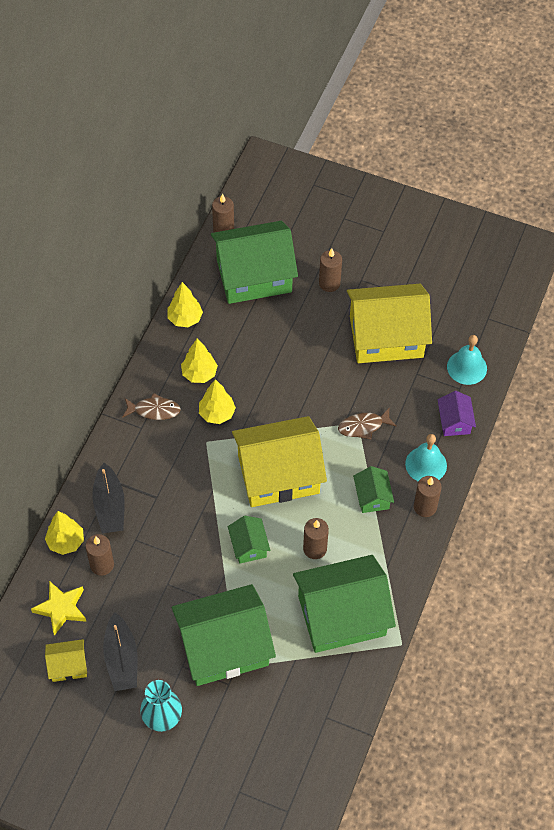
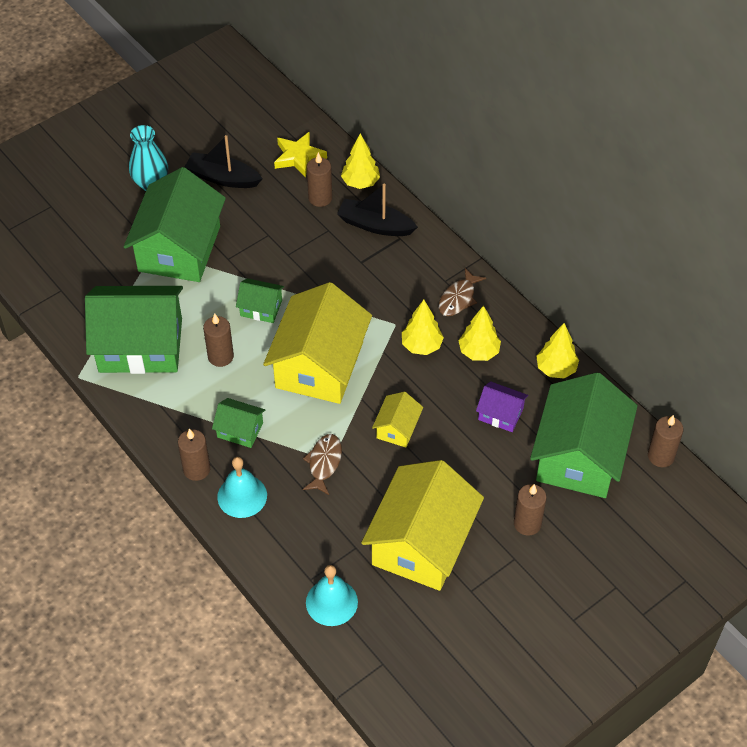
camera: 120 degrees right, 5 degrees down
(68, 665) = (244, 143): yellow house -> yellow house (397, 428)
(341, 615) = (140, 345): green house -> green house turned 75 degrees clockwise
(454, 421) = (273, 551): purple house -> purple house (500, 414)

